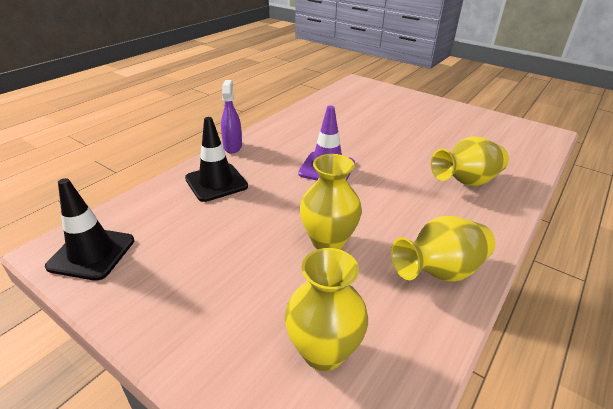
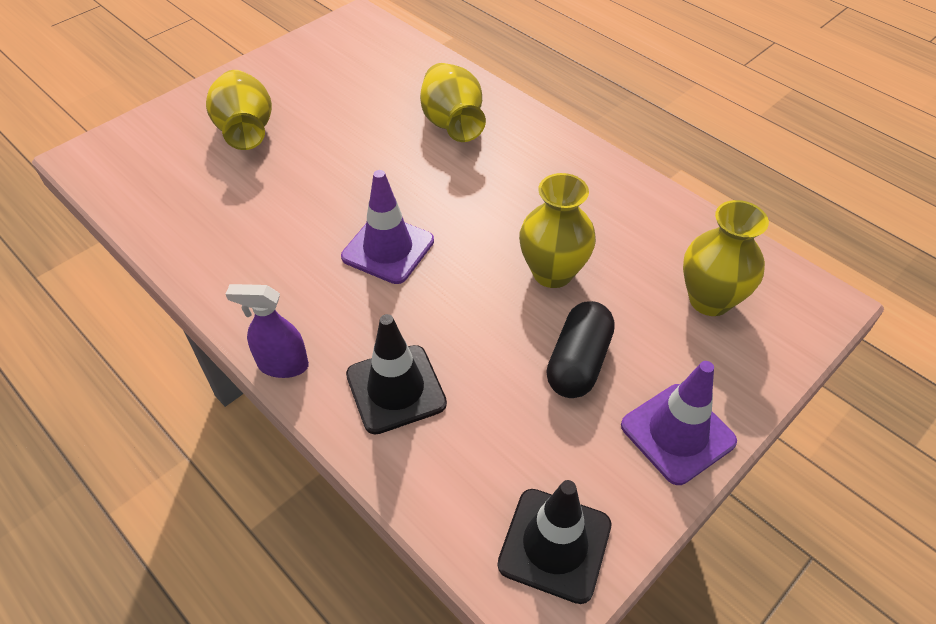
camera: 80 degrees left, 15 degrees up
(168, 321) = (677, 433): none -> purple traffic cone
(240, 259) = (578, 362): none -> black capsule
(440, 271) = (607, 191): yellow vase -> yellow vase (246, 131)

